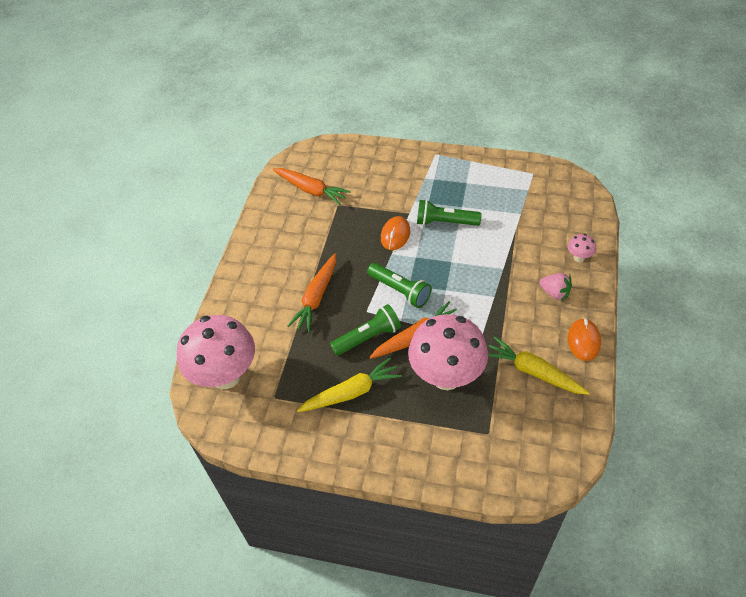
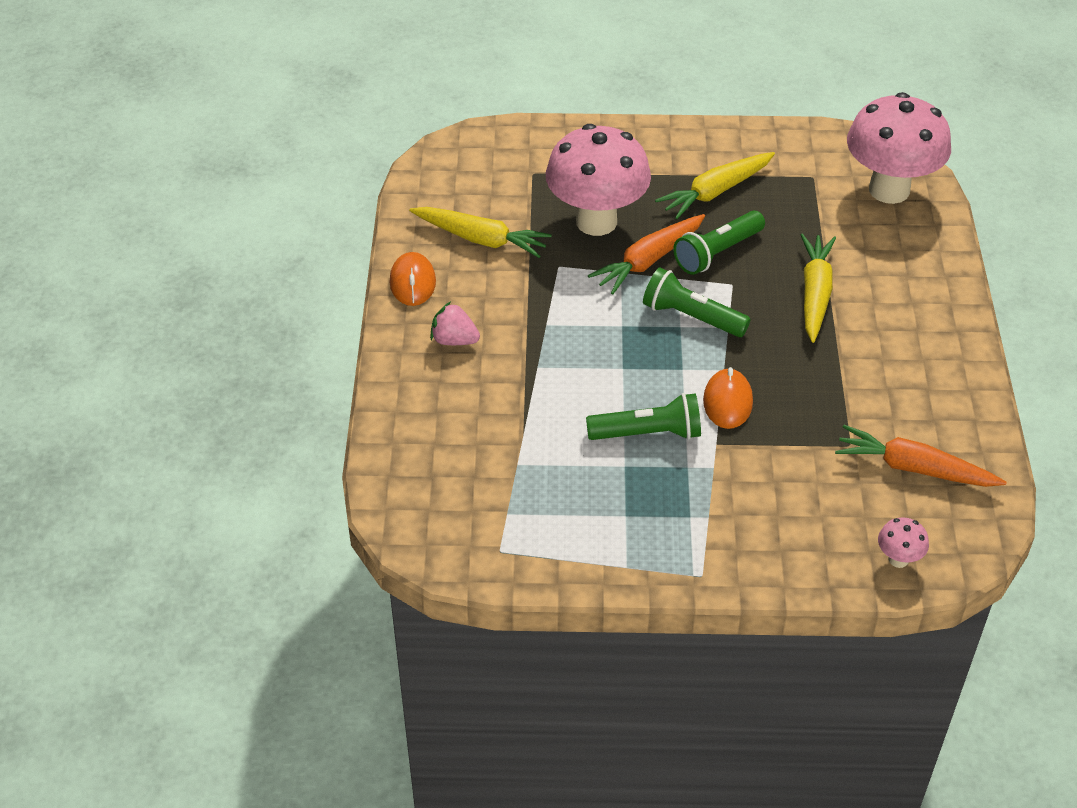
camera: 165 degrees right, 5 degrees down
(316, 297) = (815, 294): orange carrot -> yellow carrot
(579, 257) = (415, 398): pink mushroom -> pink mushroom (898, 559)

